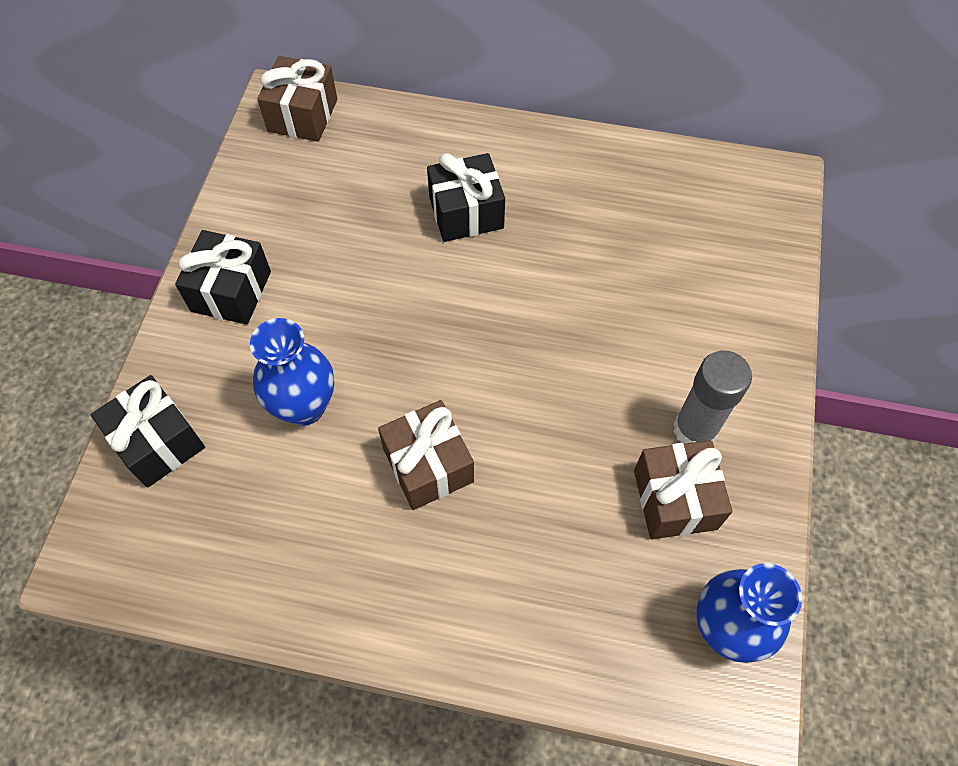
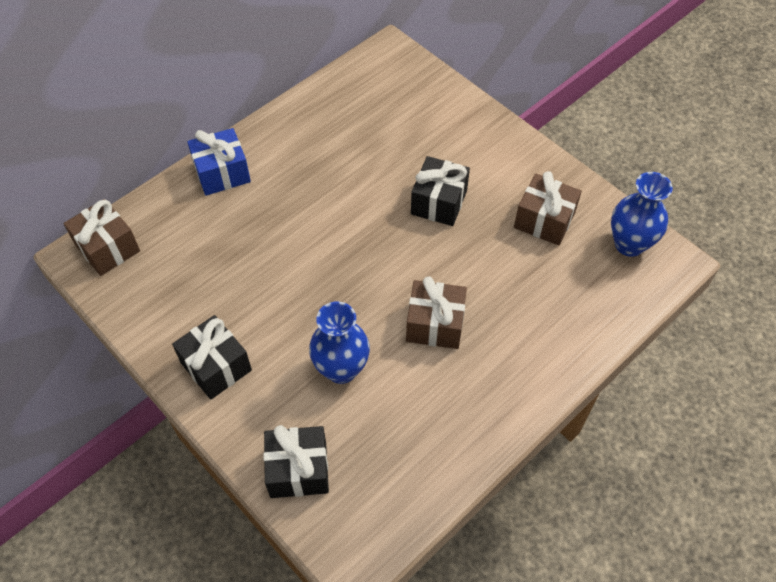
camera: 55 degrees left, 5 degrees down
(466, 143) = (222, 173): none -> blue gift
(466, 213) = (275, 204): black gift -> black gift (438, 202)
(694, 429) = (510, 186): grey glue stick -> none

